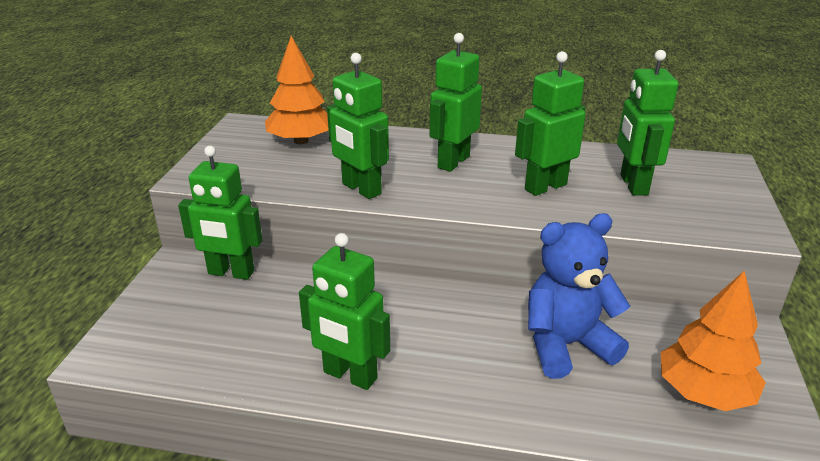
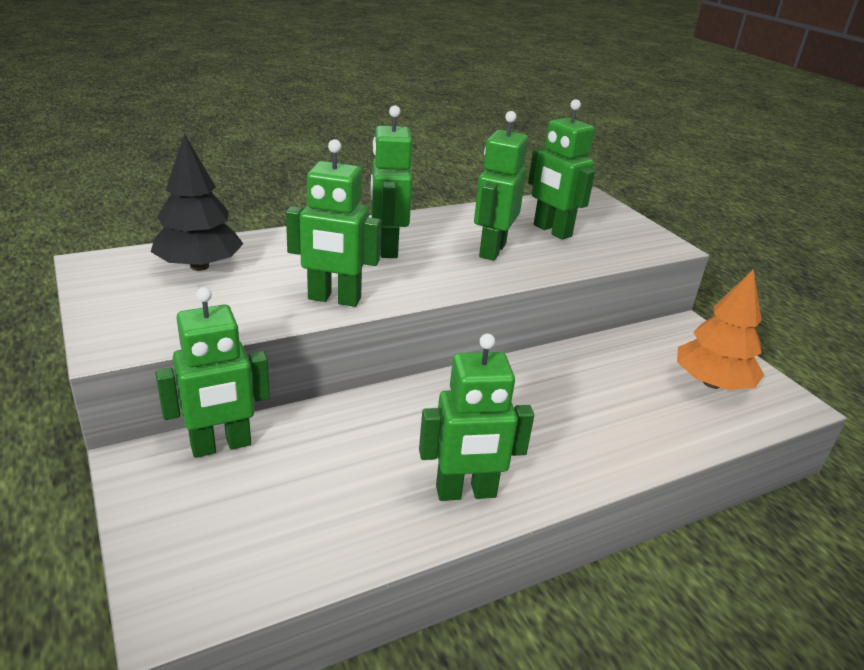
camera: 40 degrees left, 0 degrees up
(301, 141) = (199, 266): orange tree -> black tree
(566, 345) = (596, 386): blue teddy bear -> none

